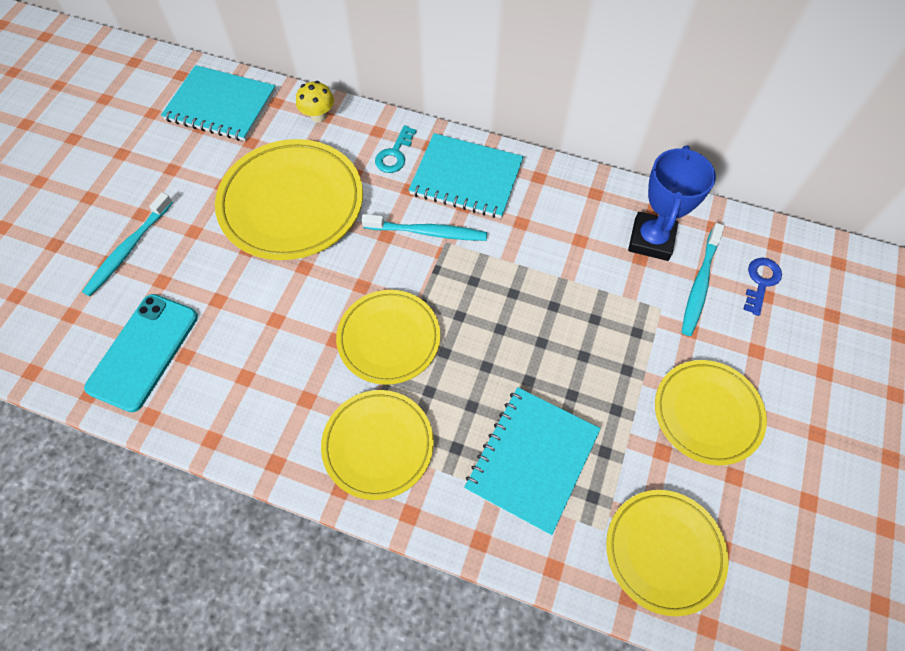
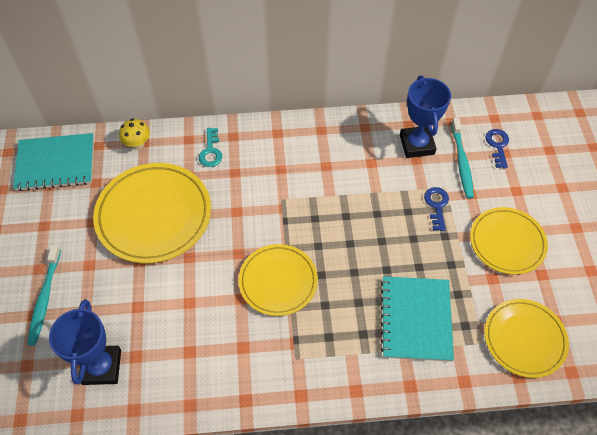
camera: 25 degrees left, 5 degrees down
(143, 351) = (101, 367): turquoise phone -> blue trophy
(378, 445) = (310, 355): yellow plate -> none
(428, 232) = (265, 197): turquoise toothbrush -> none
(466, 178) = (271, 149): turquoise notebook -> none
(636, 327) = (436, 205): none -> blue key

